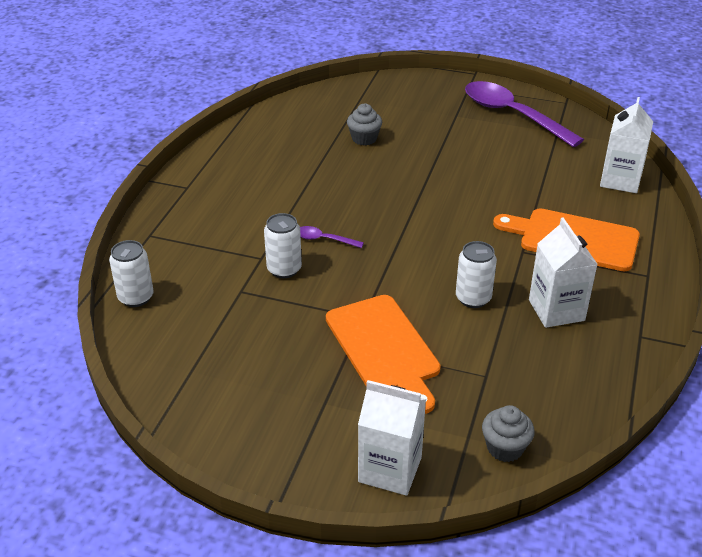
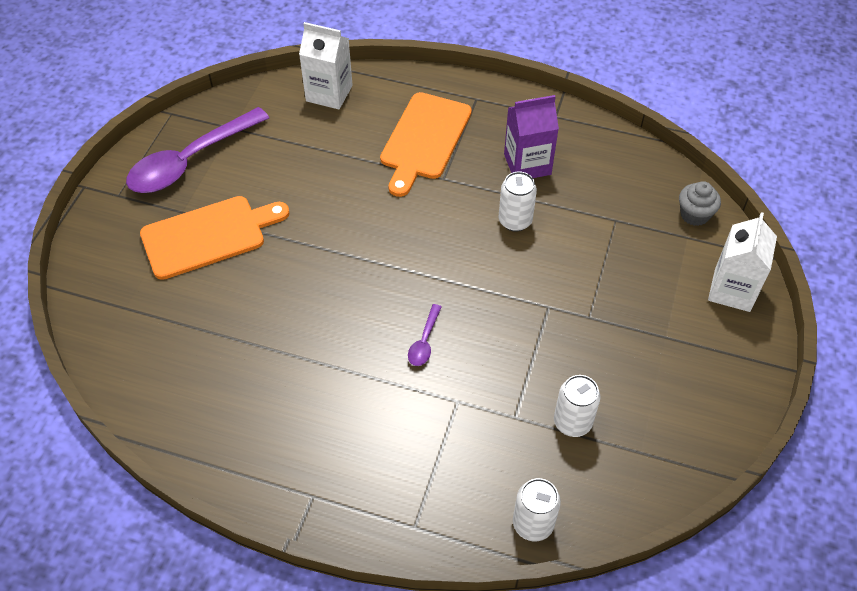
camera: 90 degrees left, 15 degrees up
(284, 269) = (477, 377): white can -> white can (572, 422)
(364, 139) = (221, 303): grey cupcake -> none
(384, 348) = (590, 290): orange cutting board -> orange cutting board (208, 236)
(556, 310) = (527, 164): white carton -> purple carton

